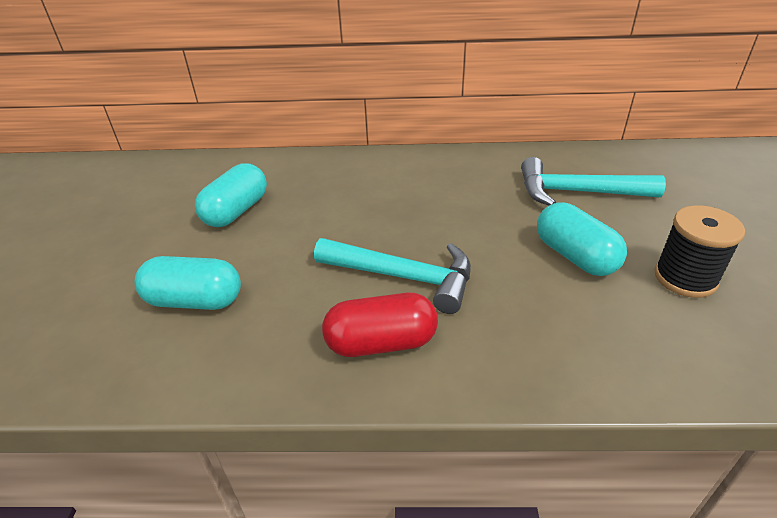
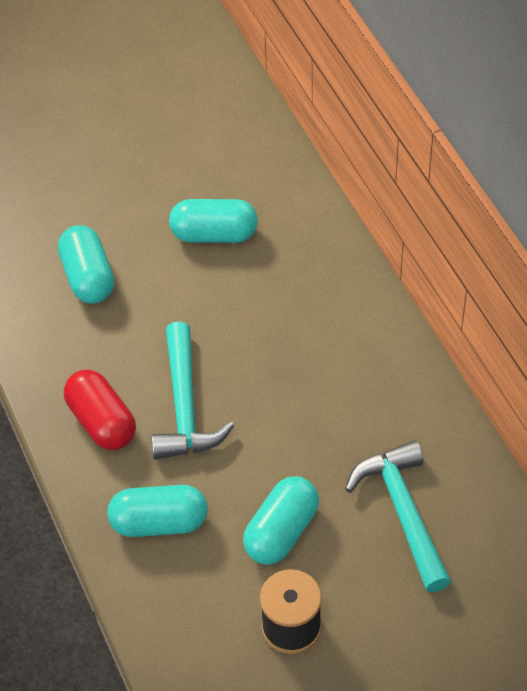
camera: 65 degrees right, 15 degrees up
(534, 334) = (159, 522): none -> turquoise capsule

